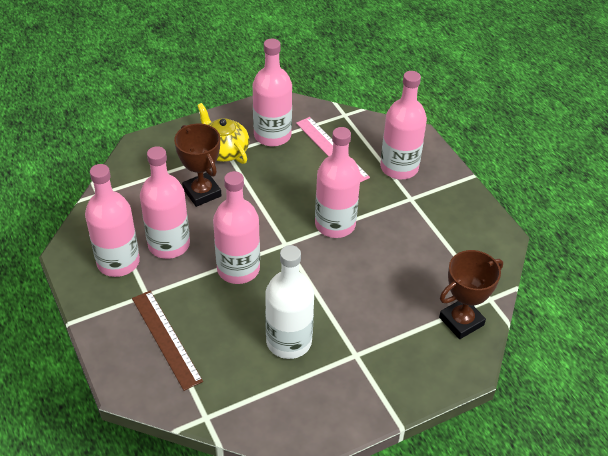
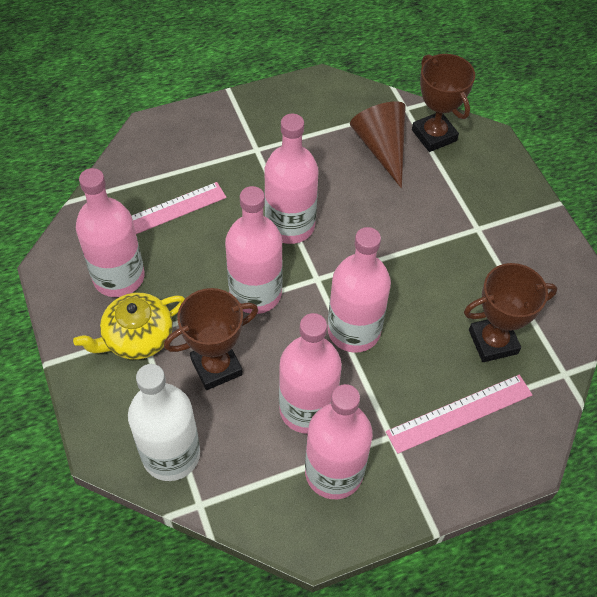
camera: 85 degrees left, 10 degrees up
(166, 338) = (459, 413): brown ruler -> pink ruler
(235, 363) = (493, 341): none -> brown trophy
(289, 341) = (461, 287): white bottle -> white bottle (171, 454)
(399, 167) = (204, 152): pink bottle -> pink bottle (255, 293)
(434, 282) = (381, 148): none -> brown cone

